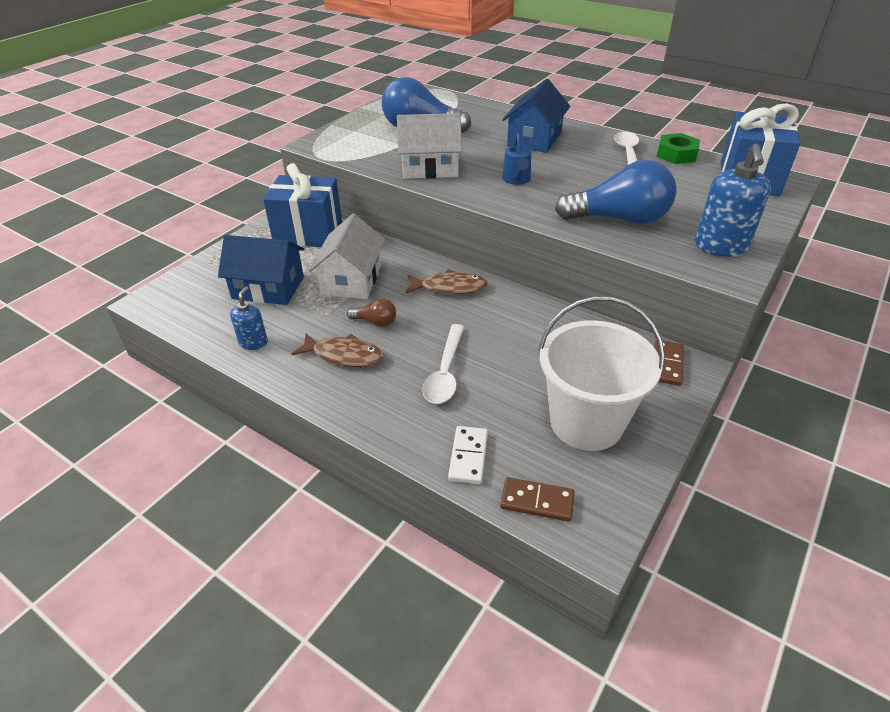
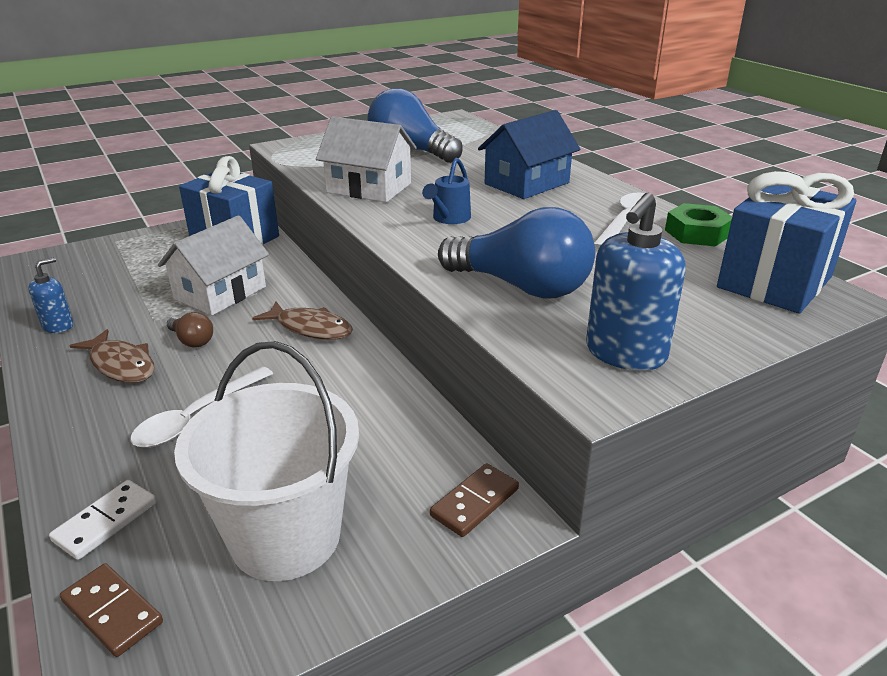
camera: 25 degrees right, 10 degrees down
(268, 288) = (136, 279): blue house -> none

